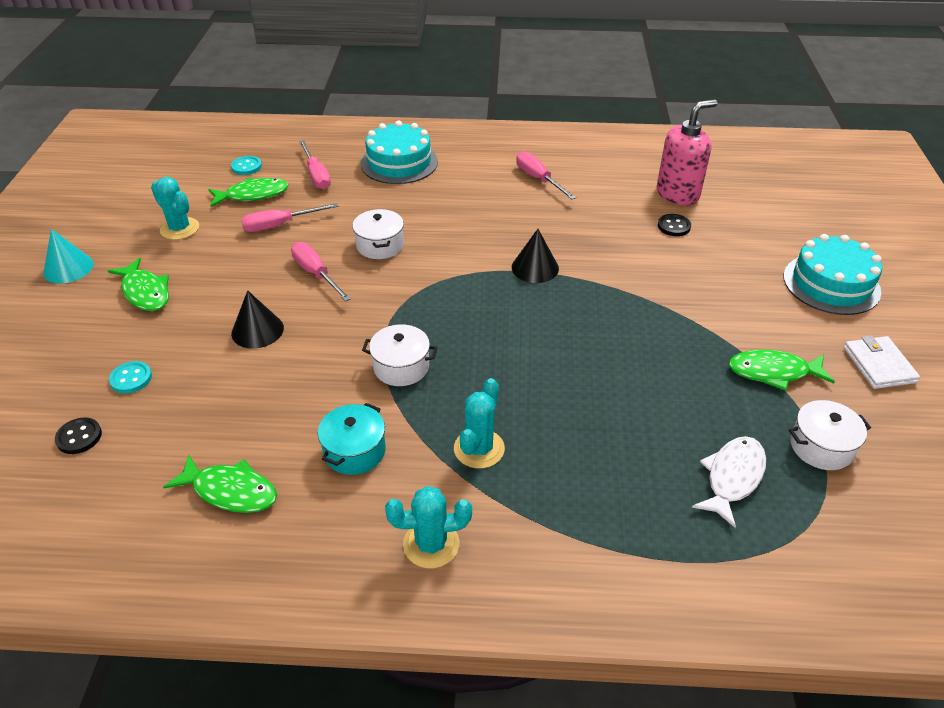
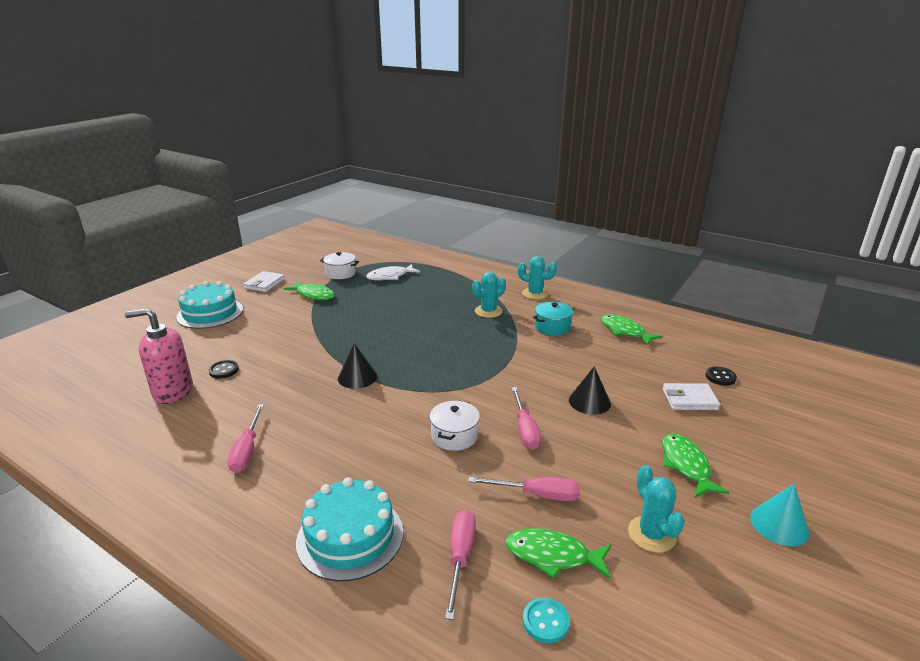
camera: 150 degrees left, 15 degrees down
(131, 378) = (689, 399): turquoise button -> white wallet
(401, 367) = (502, 352): white pot -> none

